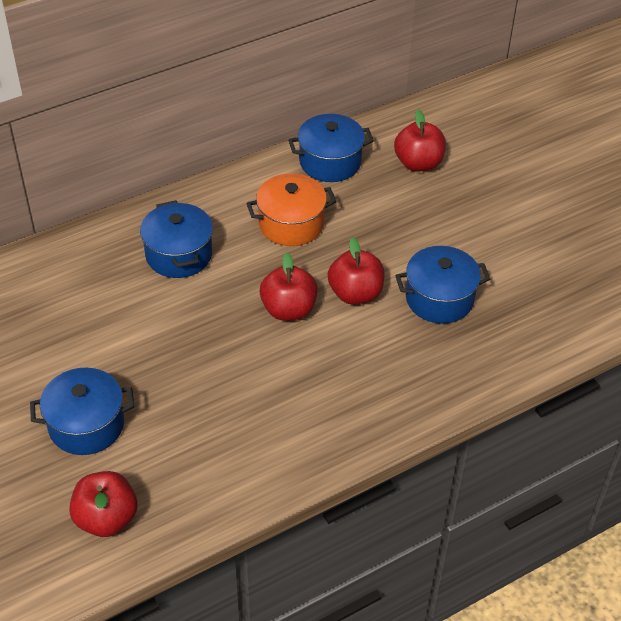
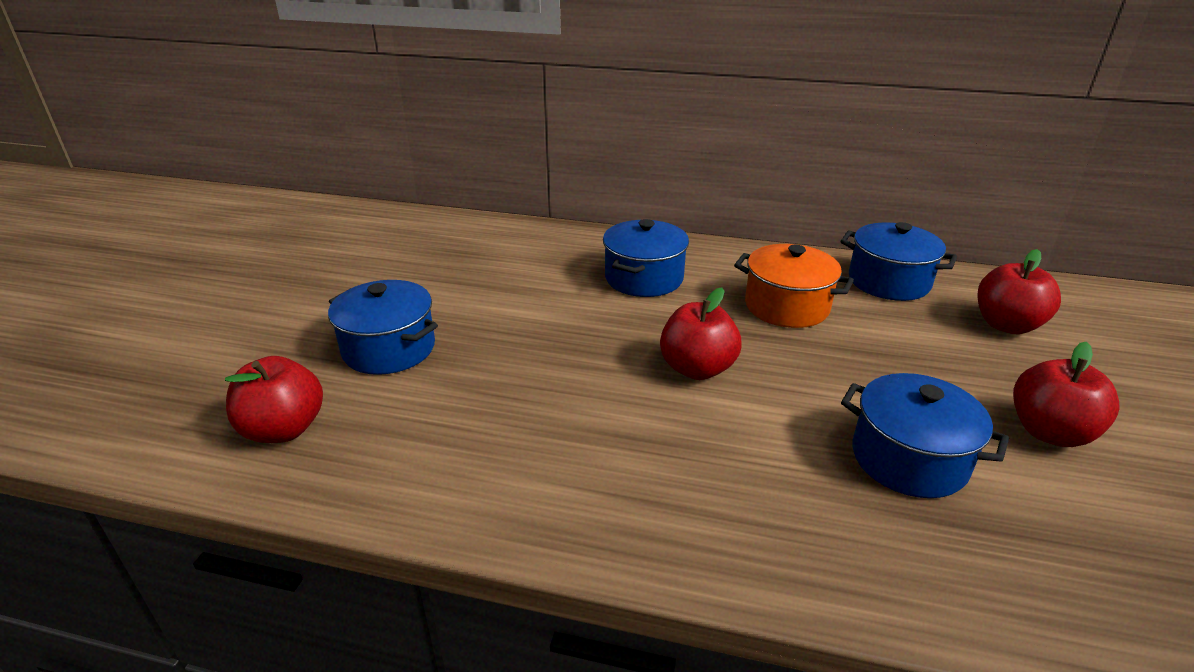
camera: 45 degrees right, 15 degrees down
(355, 293) = (794, 395): red apple -> red apple (1049, 432)

